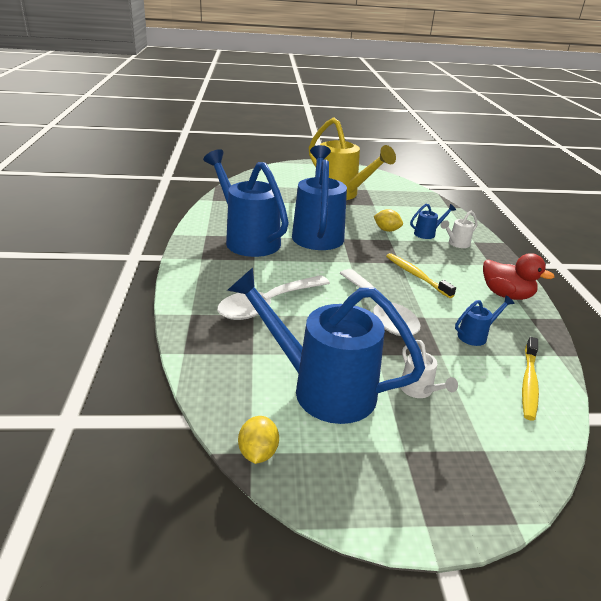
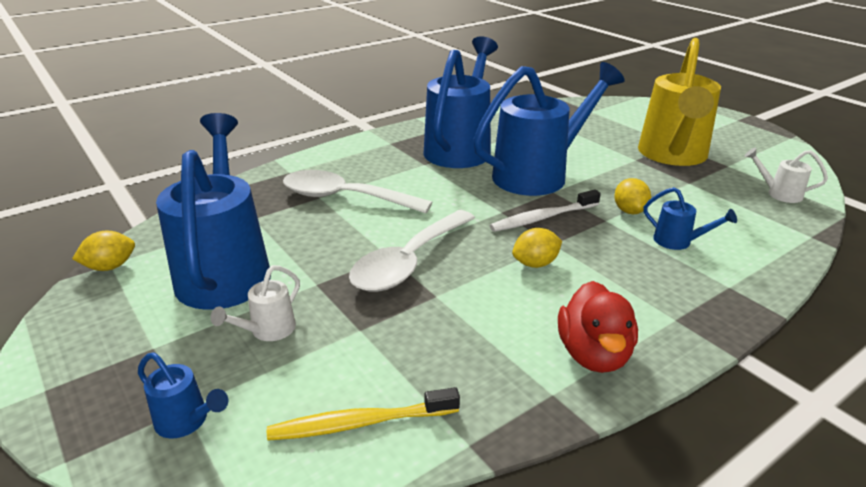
camera: 60 degrees right, 0 degrees up
(370, 253) = (542, 218): none -> white toothbrush
(416, 275) = (535, 263): yellow toothbrush -> yellow lemon
(456, 244) = (690, 273): white watering can -> white watering can (779, 194)
(475, 335) = (435, 348): blue watering can -> blue watering can (186, 421)

